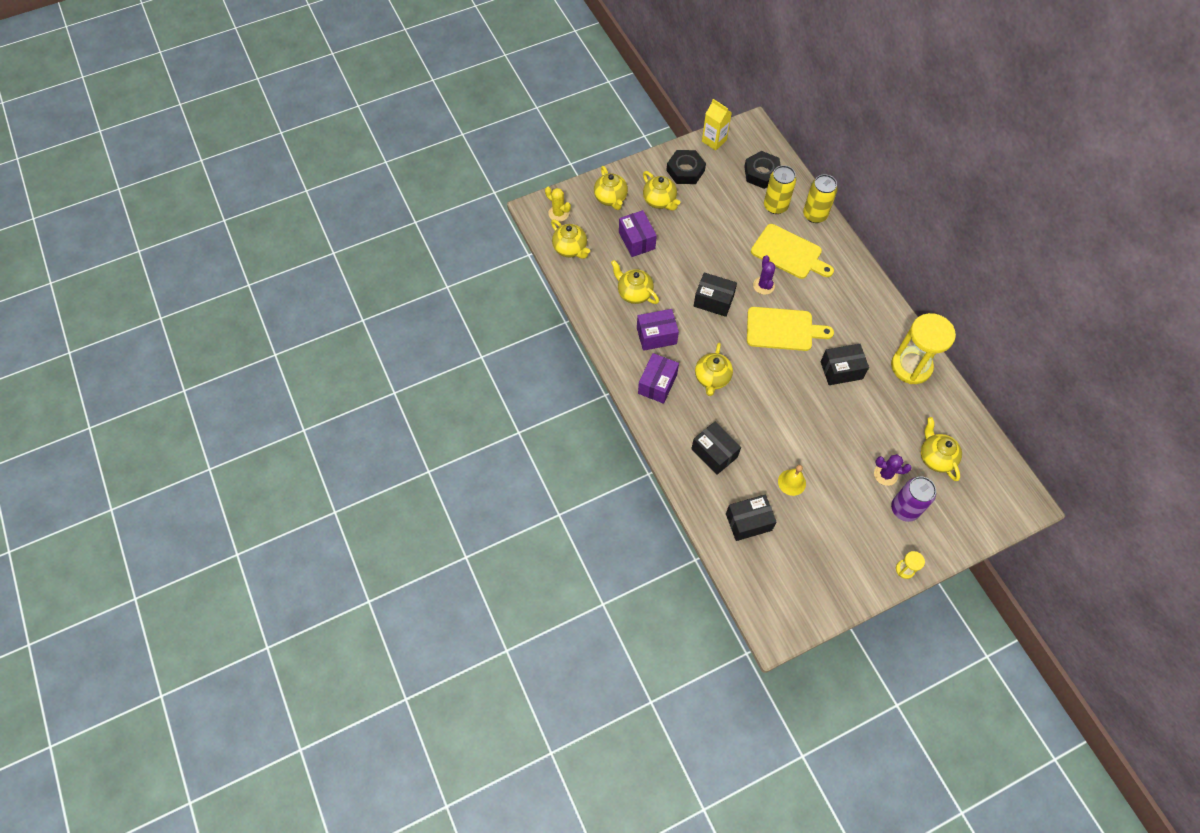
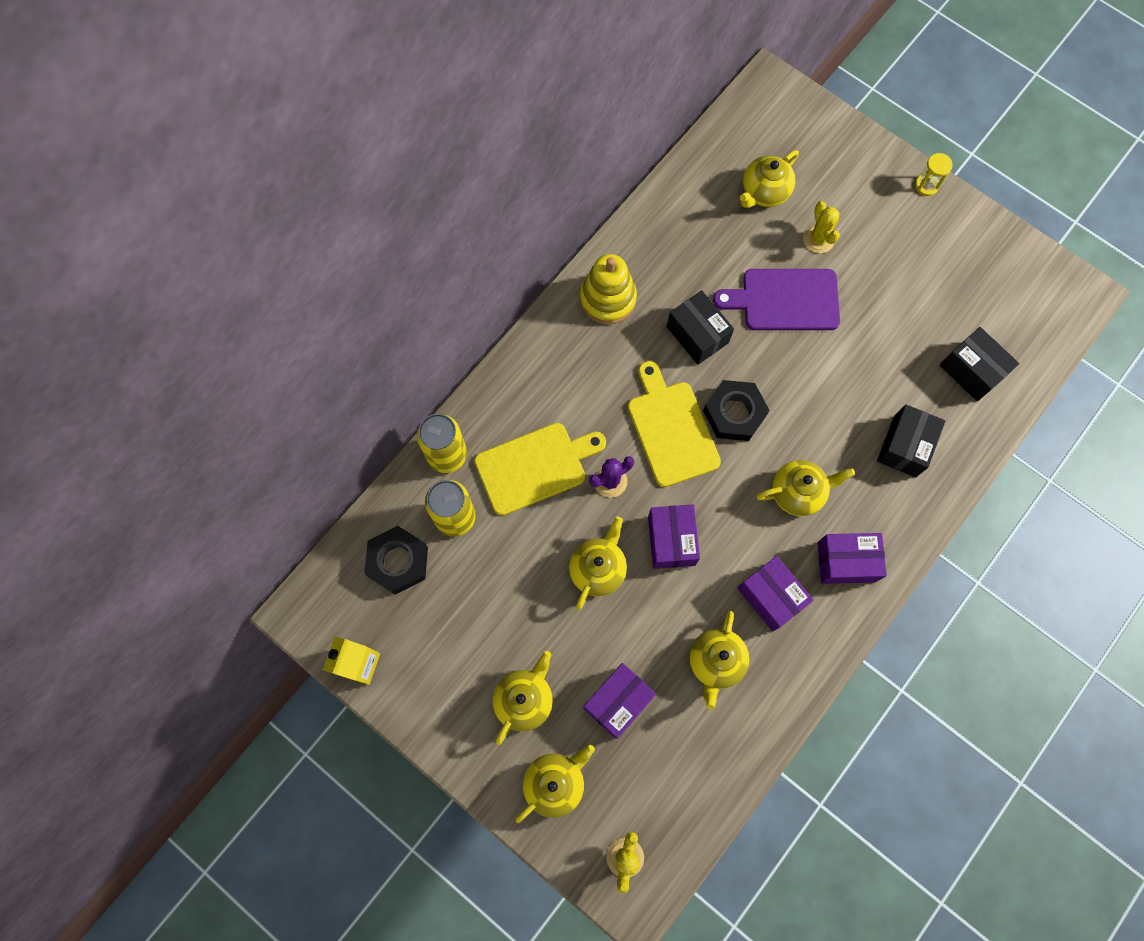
camera: 115 degrees left, 10 degrees up
(570, 249) = (684, 801): yellow teapot -> yellow teapot (598, 569)
(685, 170) = (443, 684): black nut -> black nut (734, 413)
(713, 301) = (671, 540): black box -> purple box
(789, 253) = (535, 466): yellow cutting board -> yellow cutting board turned 60 degrees clockwise
(791, 482) = (890, 340): yellow bell -> none
(846, 432) = (785, 300): none -> purple cutting board
(885, 474) = (818, 239): purple cactus -> yellow cactus
(886, 331) = (607, 299): none -> yellow stacking toy
(904, 509) = (851, 206): purple can -> none
(911, 366) = (647, 254): yellow hourglass -> none

